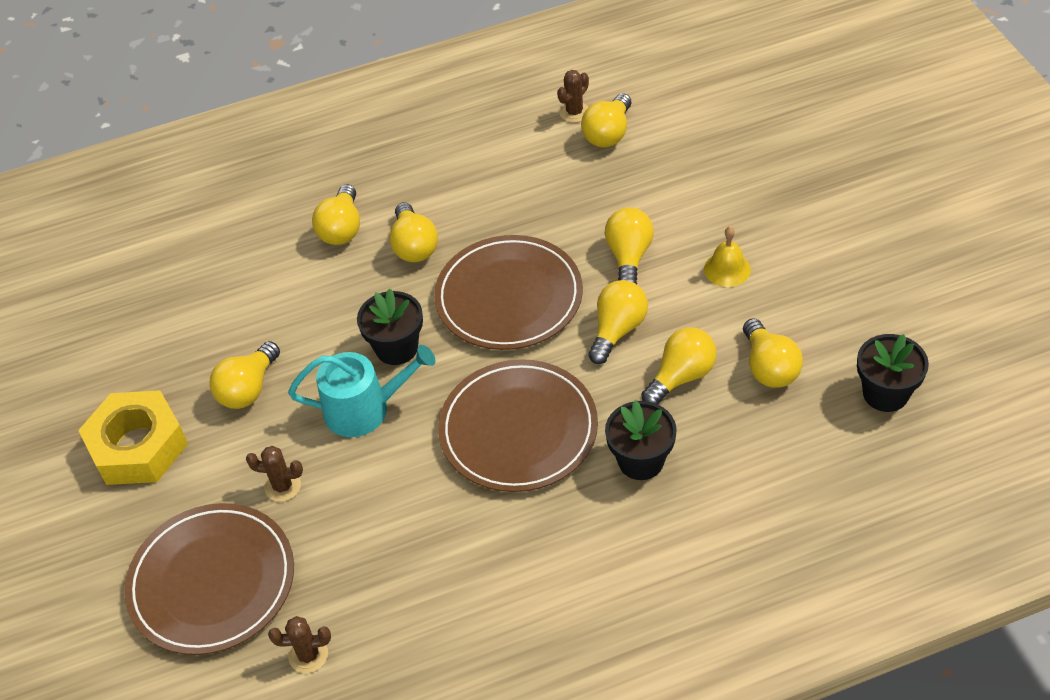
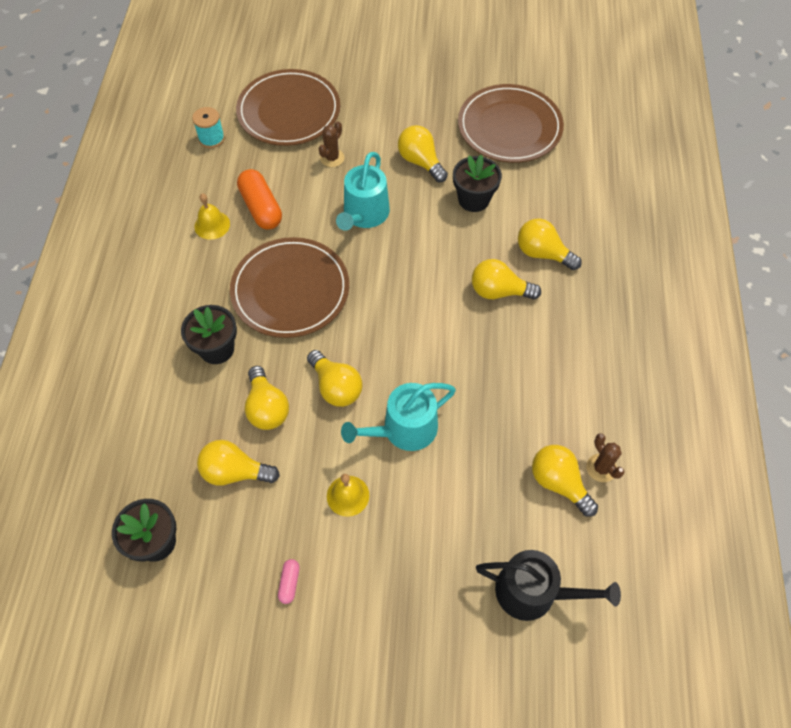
camera: 110 degrees right, 10 degrees up
(138, 446) = (409, 101): yellow nut -> none
(308, 655) = (211, 138): brown cactus -> turquoise spool
(396, 348) = (405, 248): black flower pot -> black flower pot (473, 199)
(408, 524) = (261, 208): none -> orange capsule
(465, 566) = (212, 225): none -> yellow bell
(509, 297) = (411, 331): brown plate -> brown plate (509, 127)
(629, 257) = (404, 429): yellow light bulb -> turquoise watering can
(720, 117) = (533, 592): none -> black watering can
(839, 273) = (289, 583): none -> pink capsule

